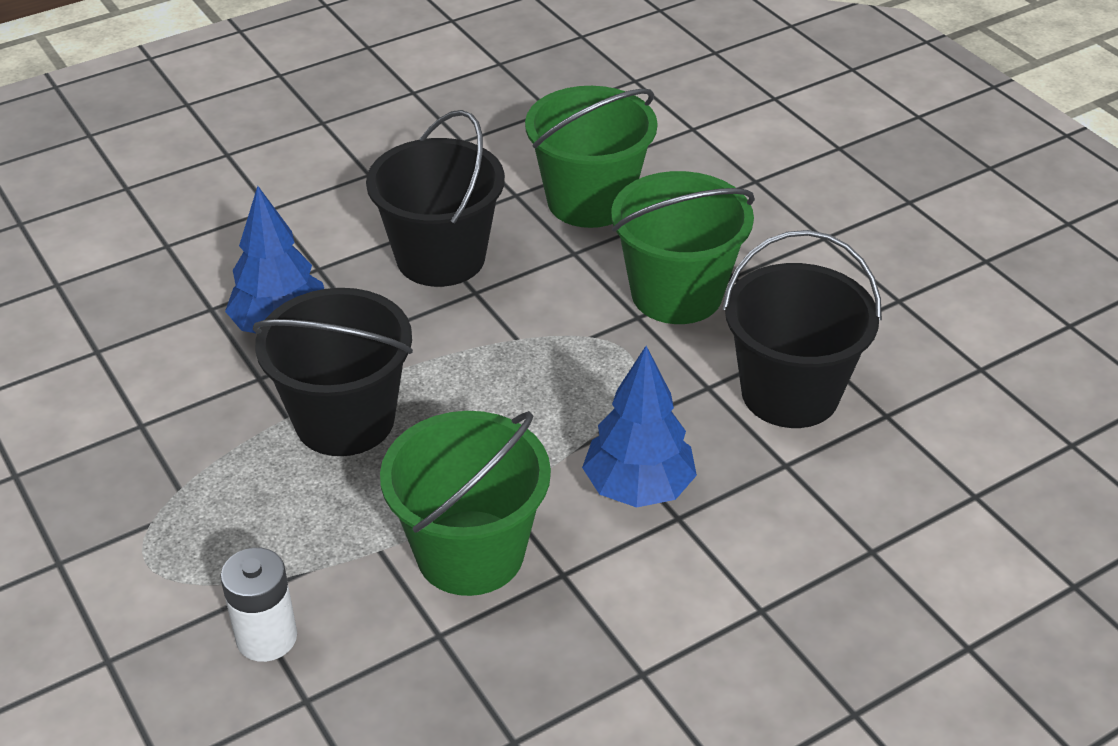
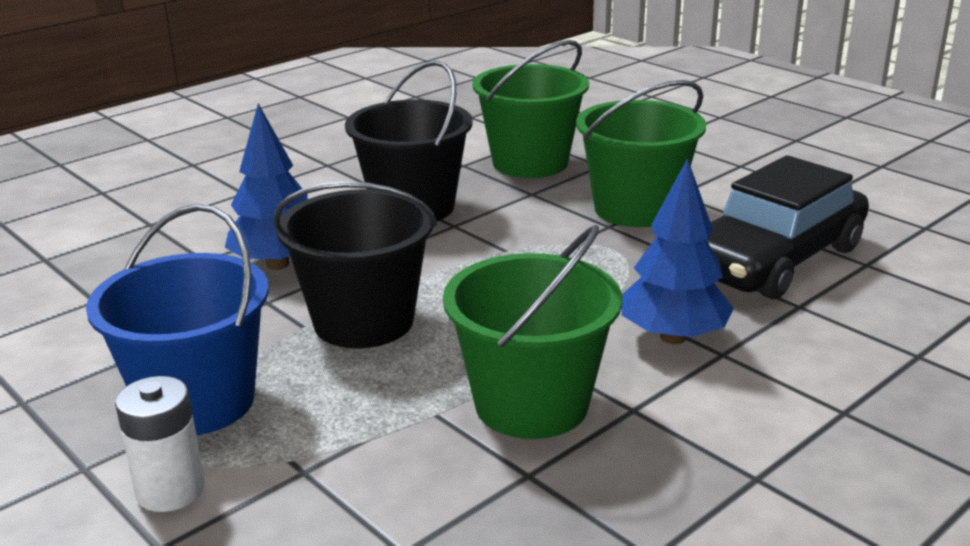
camera: 10 degrees left, 15 degrees down
(168, 501) = (197, 402): none -> blue bucket
(266, 637) = (339, 501): white battery -> white battery (170, 490)
(790, 393) = (773, 259): black bucket -> black car

